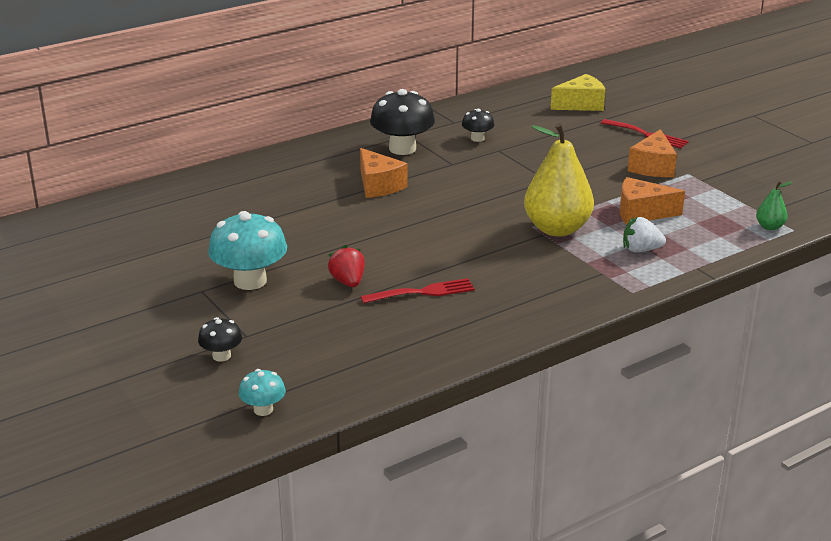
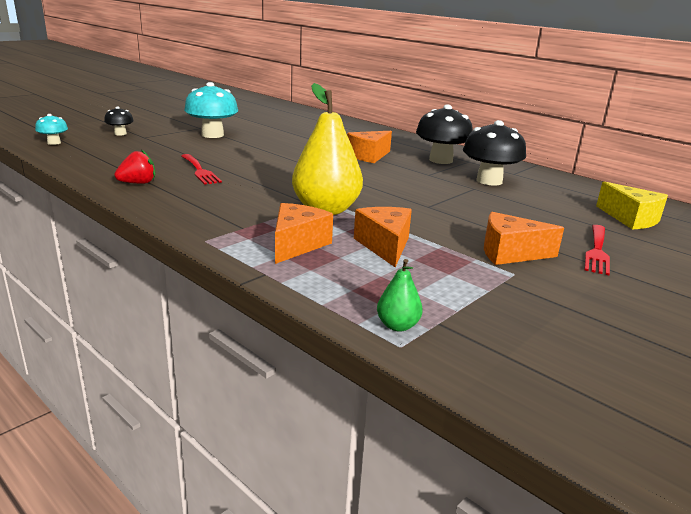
camera: 75 degrees right, 5 degrees down
(348, 282) = (214, 153): red strawberry -> red strawberry (138, 183)
(477, 138) = (489, 181): black mushroom -> black mushroom, size x1.94
(641, 250) = (297, 245): white strawberry -> orange cheese

